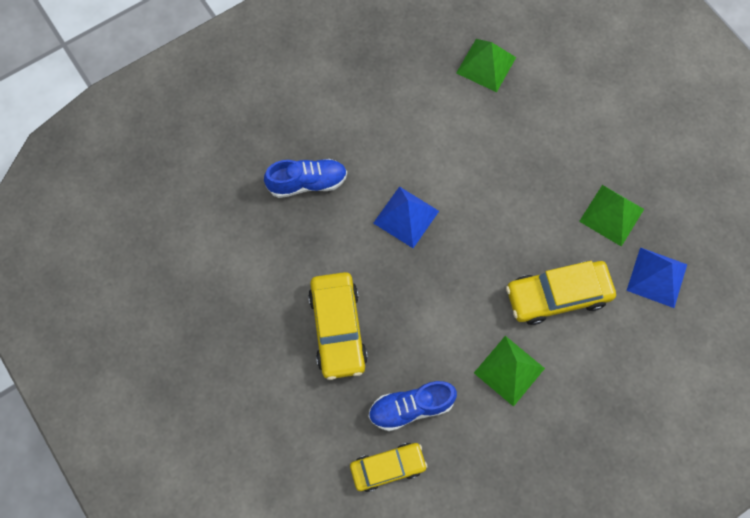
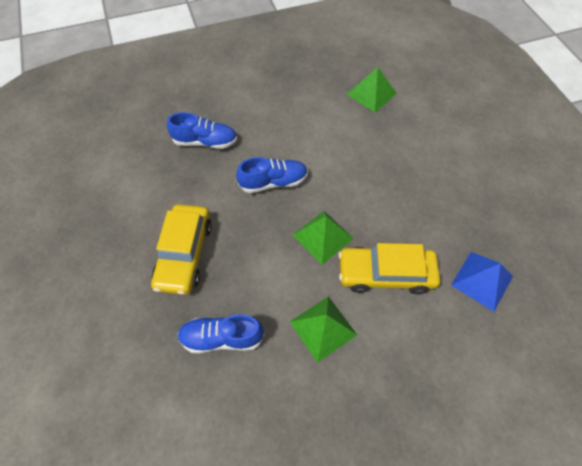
camera: 15 degrees right, 10 degrees down
(388, 467) = (180, 388): yellow car -> none
(406, 217) = (273, 182): blue pyramid -> blue shoe
(611, 215) = (450, 220): green pyramid -> green pyramid (323, 236)

